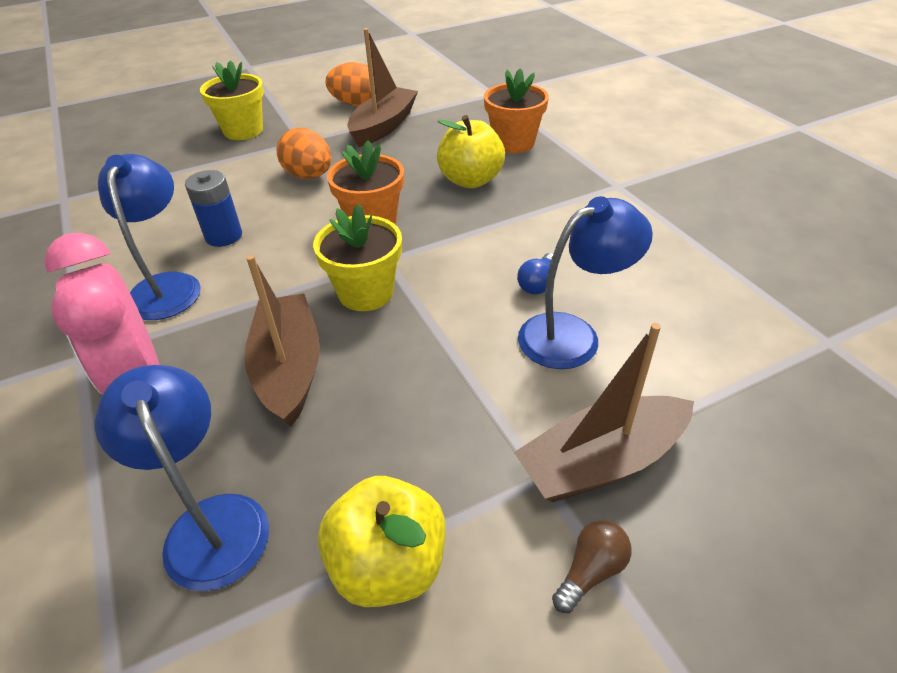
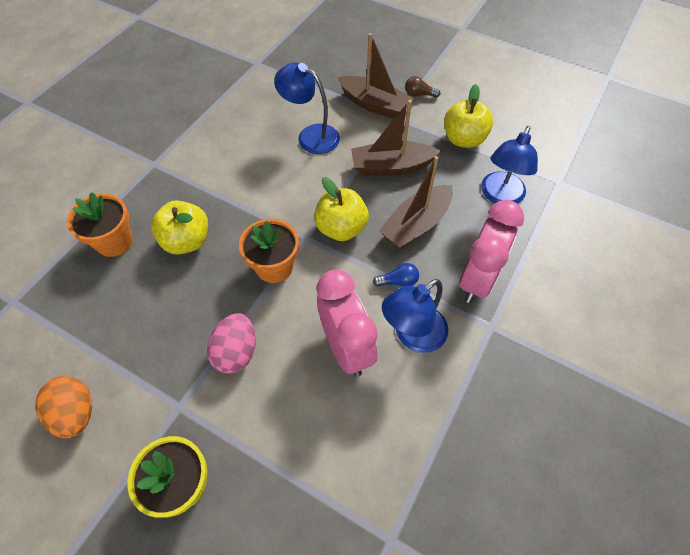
camera: 125 degrees left, 15 degrees up
(224, 236) = (346, 347): blue battery -> pink clock
(309, 176) = (236, 352): orange egg -> pink egg
(366, 293) = (341, 228): yellow flower pot -> yellow apple
(383, 126) = (120, 353): brown boat -> brown boat (391, 166)
(537, 283) = (281, 161): blue light bulb -> blue light bulb (398, 281)

